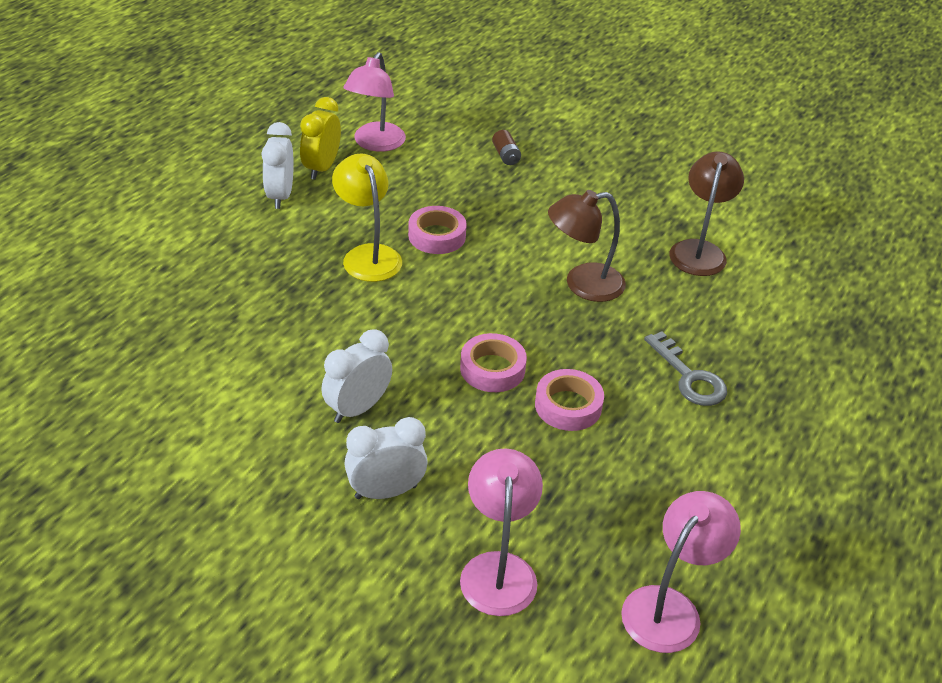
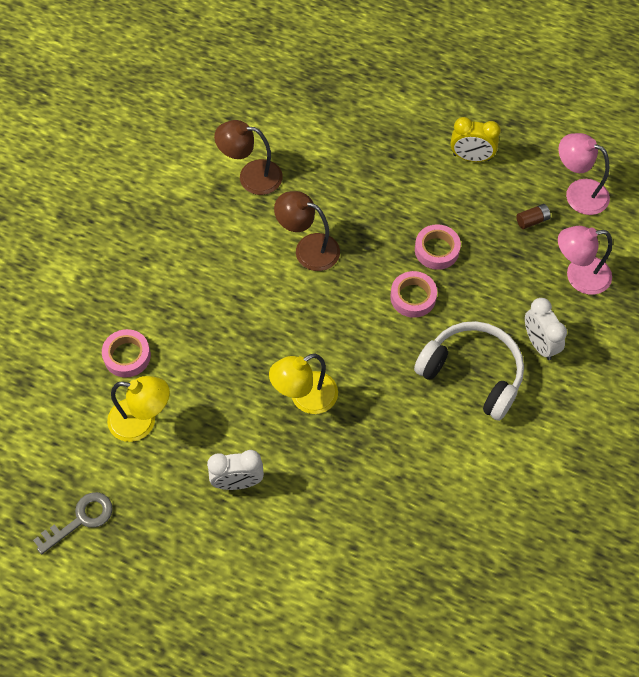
camera: 95 degrees left, 20 degrees up
(321, 168) = (189, 458): yellow clock -> yellow clock (471, 157)
(357, 408) = (473, 373): white clock -> white headphones
(375, 144) = (142, 422): pink lamp -> yellow lamp
(437, 236) = (269, 352): pink tape -> pink tape (127, 356)
(505, 155) = (144, 315): brown battery -> brown battery (532, 221)
(582, 284) = (308, 248): brown lamp -> brown lamp turned 135 degrees clockwise
(689, 377) = (391, 183): grey key -> grey key (81, 519)

